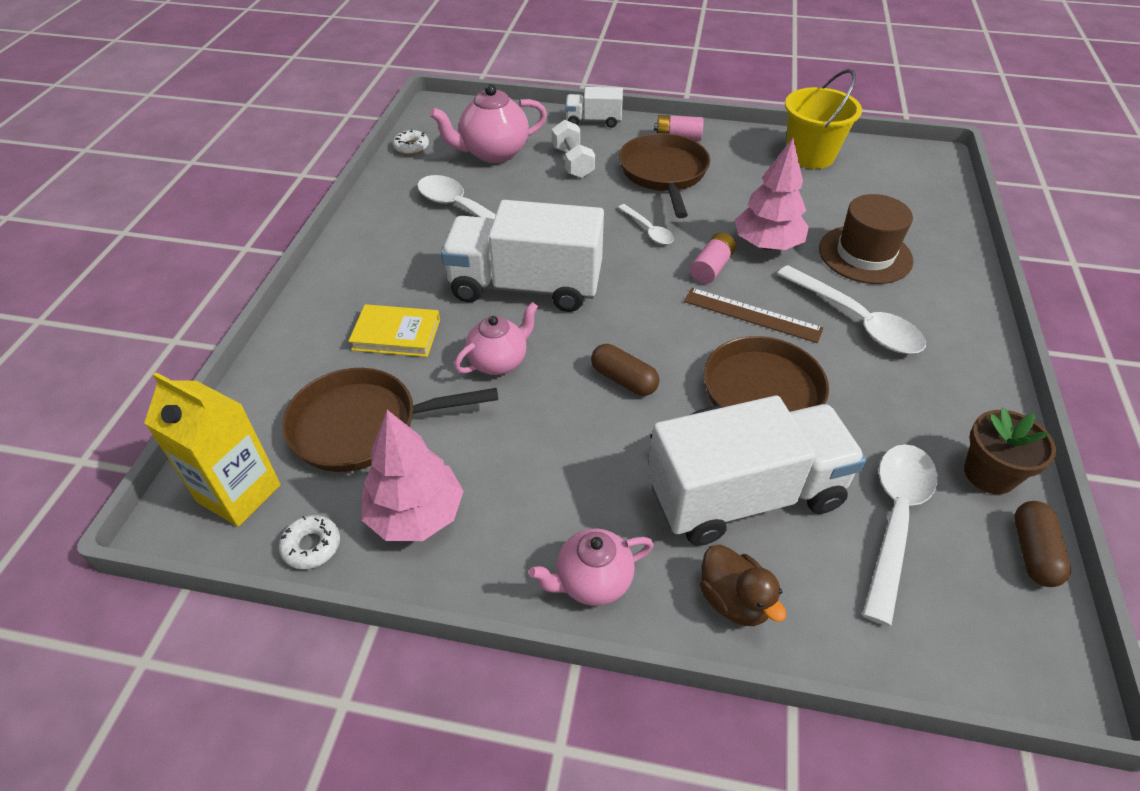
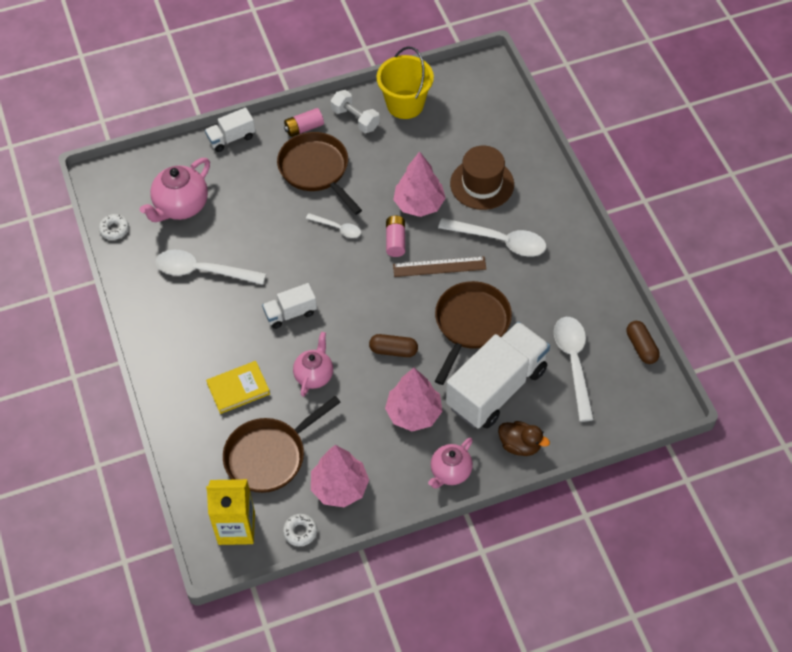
camera: 30 degrees left, 10 degrees up
(525, 286) = (290, 313): white truck -> white truck, size x0.48
(572, 162) = (245, 189): white dumbbell -> white dumbbell (355, 119)
(596, 469) = (414, 413): none -> pink tree
(989, 474) = (607, 312): brown flower pot -> none

